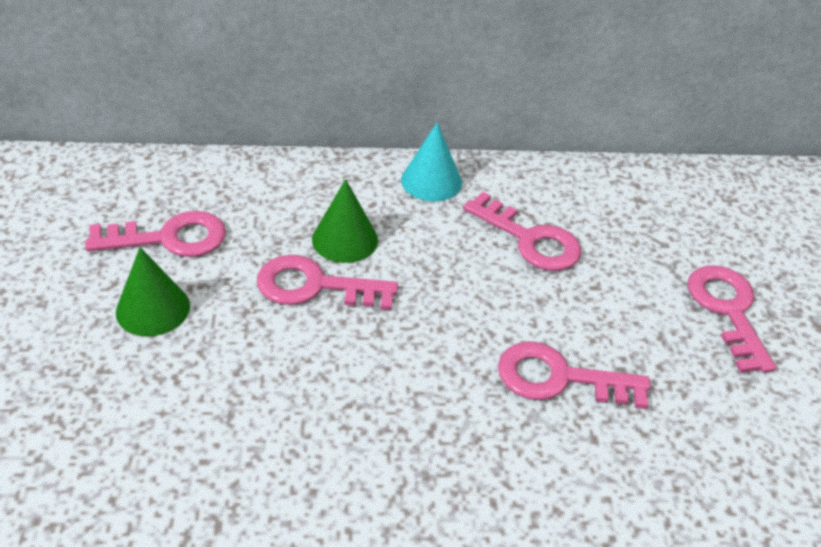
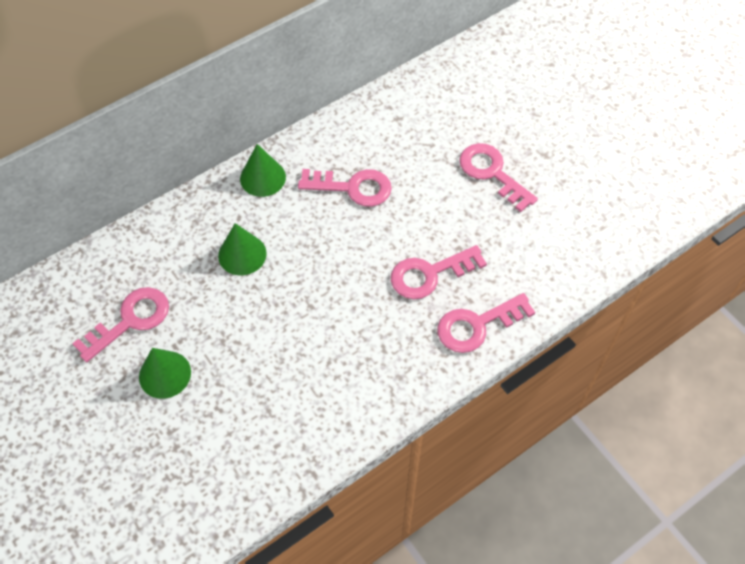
camera: 30 degrees left, 15 degrees up
(314, 286) = (250, 299): pink key -> pink key (477, 325)
(431, 181) = (262, 177): turquoise cone -> green cone

